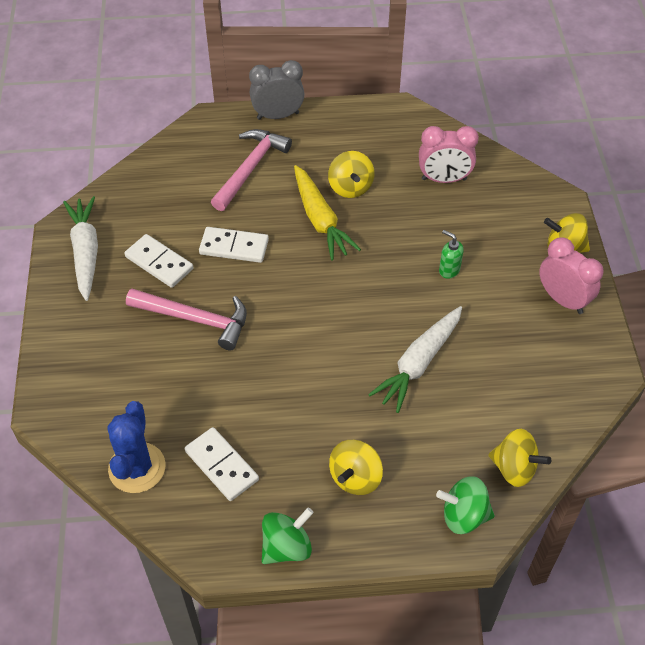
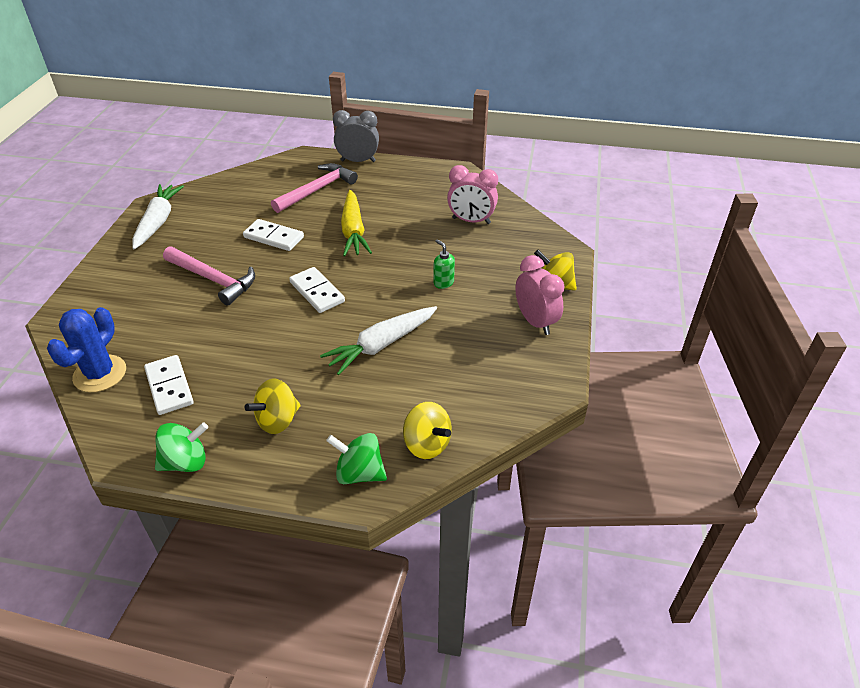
camera: 15 degrees right, 10 degrees down
(159, 263) = (209, 238): white domino -> white domino (317, 292)
(350, 187) = (390, 214): yellow spinning top -> none

